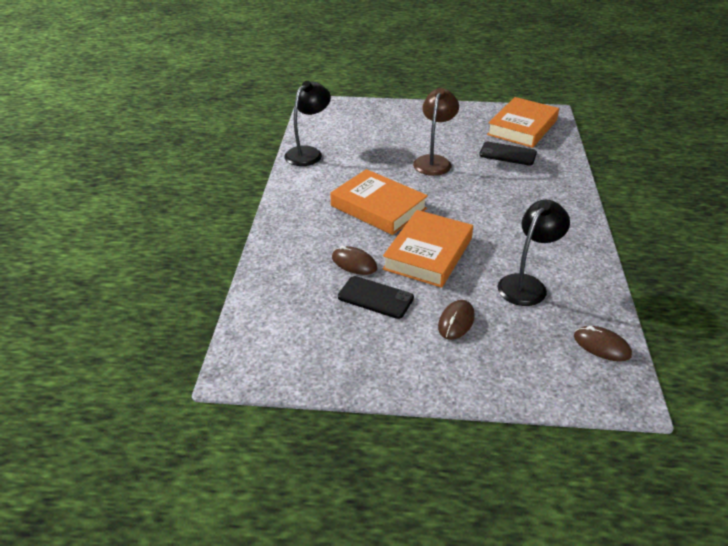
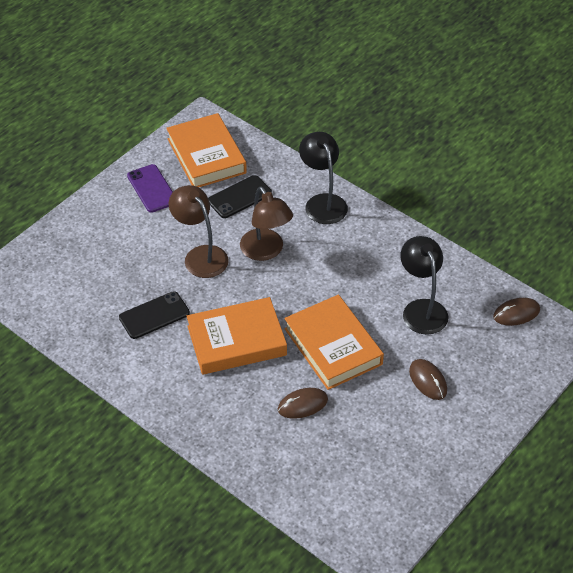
camera: 55 degrees left, 10 degrees up
(308, 153) = (91, 342): black lamp -> black lamp (323, 202)
(375, 297) = (359, 415): black phone -> black phone (154, 315)
(463, 121) = (152, 189): none -> purple phone
(476, 185) = (266, 251): none -> brown lamp

